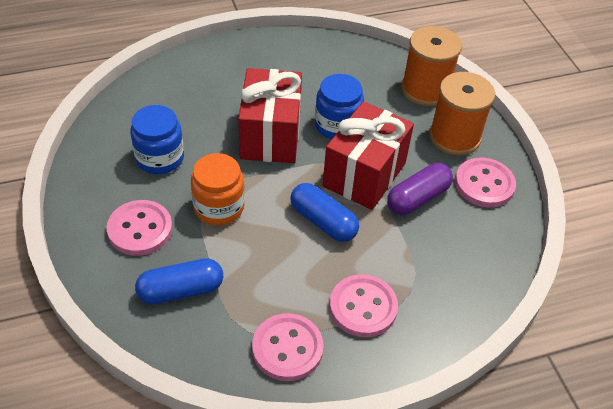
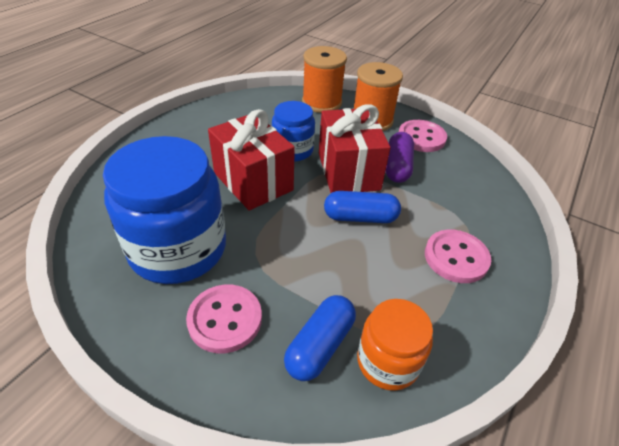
camera: 40 degrees left, 5 degrees down
(160, 158) = (178, 249): blue jar -> blue jar, size x1.83
(219, 207) = (273, 256): orange jar -> orange jar (388, 361)
(287, 348) = (450, 326): pink button -> none

